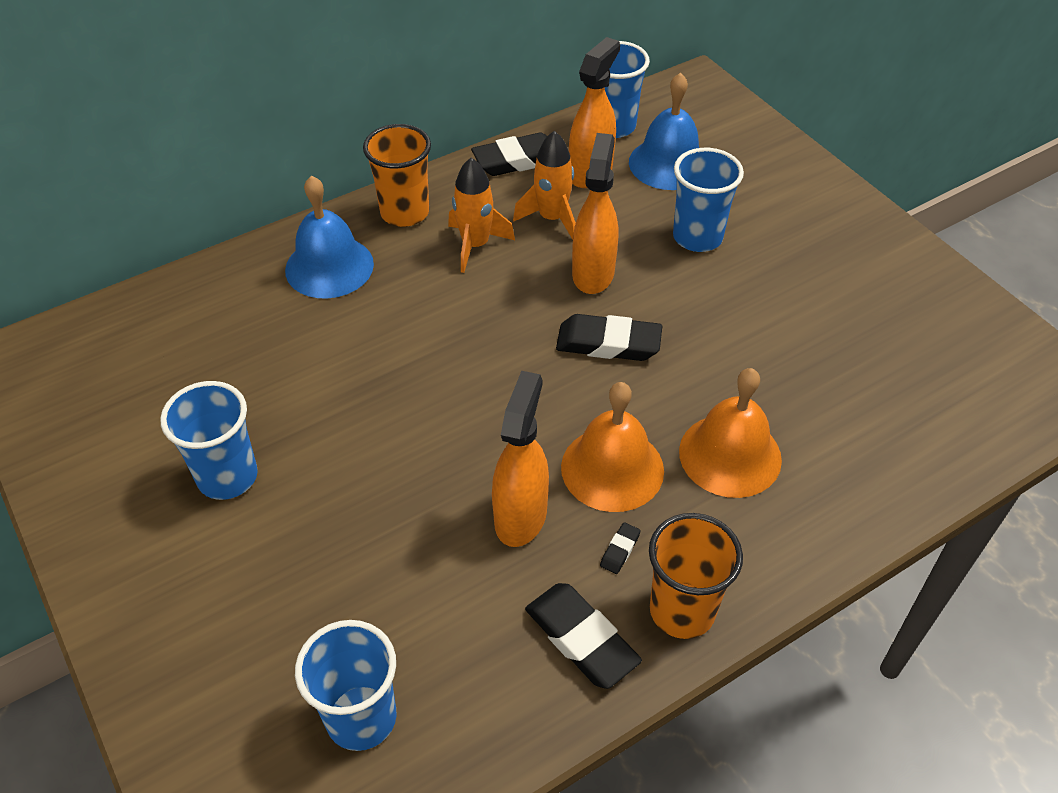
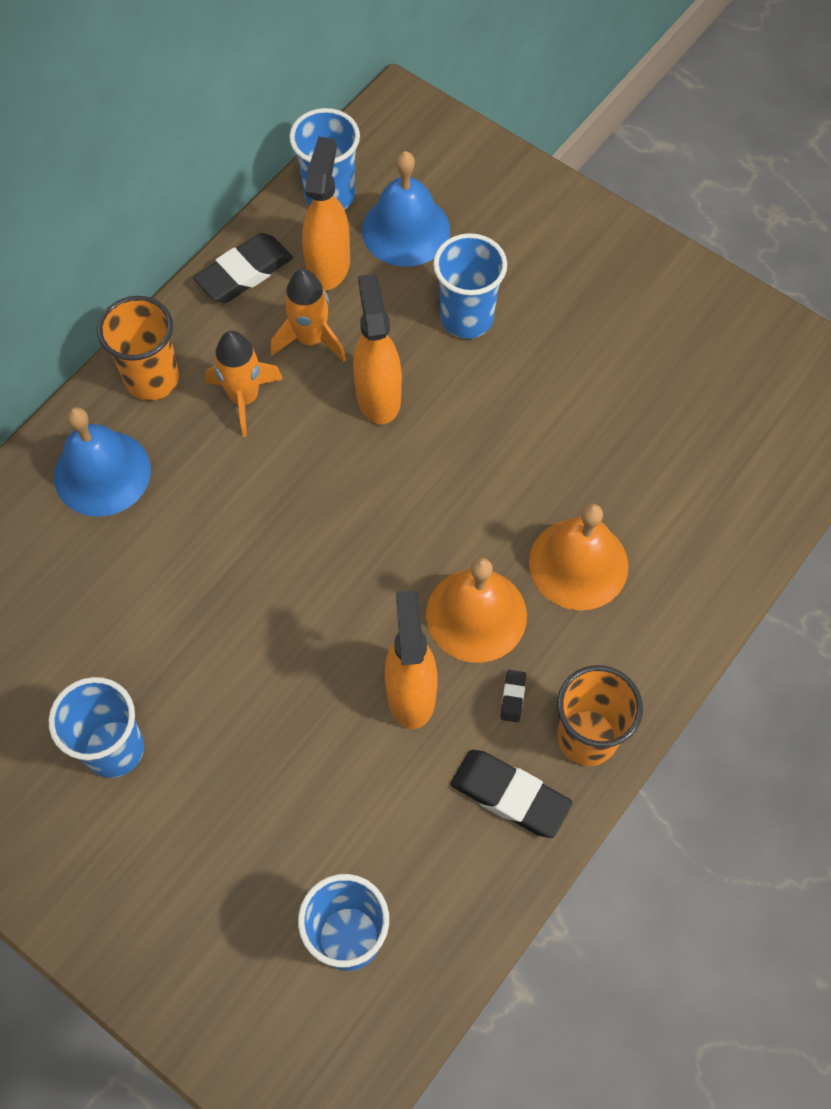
camera: 20 degrees left, 15 degrees up
(608, 343) = (423, 476): black eraser -> none

